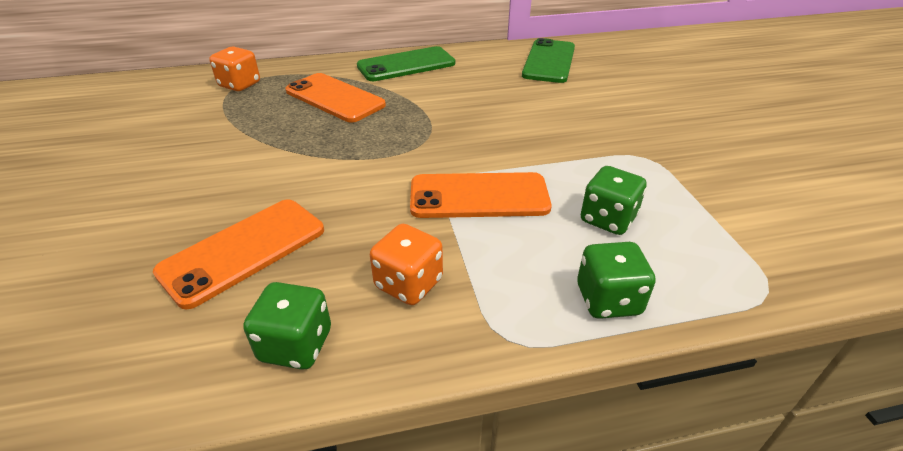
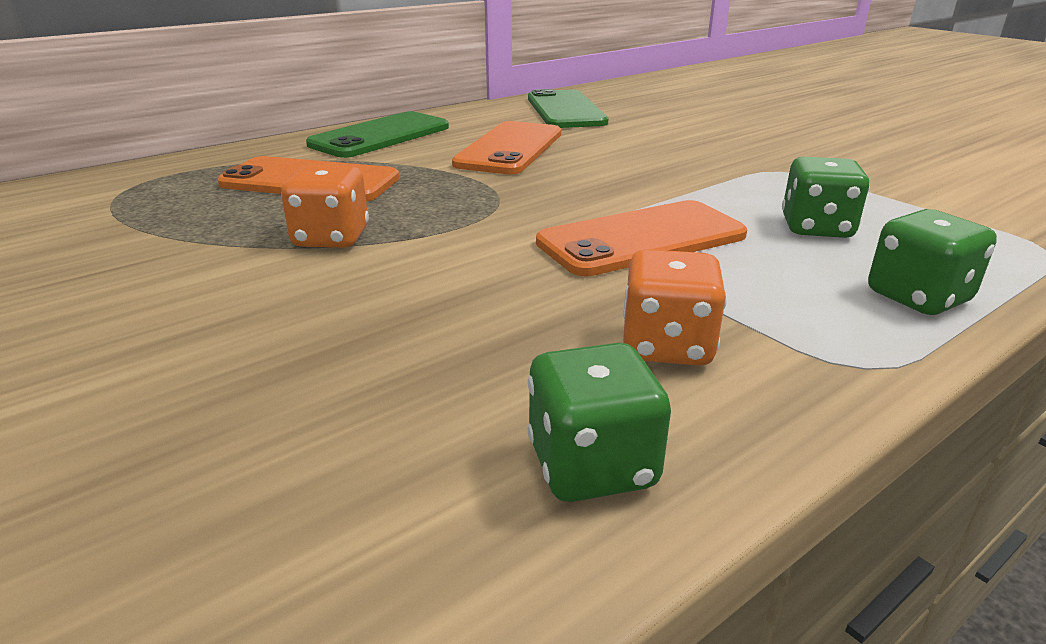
camera: 25 degrees left, 10 degrees down
(240, 85) = (124, 191): orange dice -> orange dice (331, 238)
(244, 251) = (360, 376): orange phone -> orange phone (510, 149)

